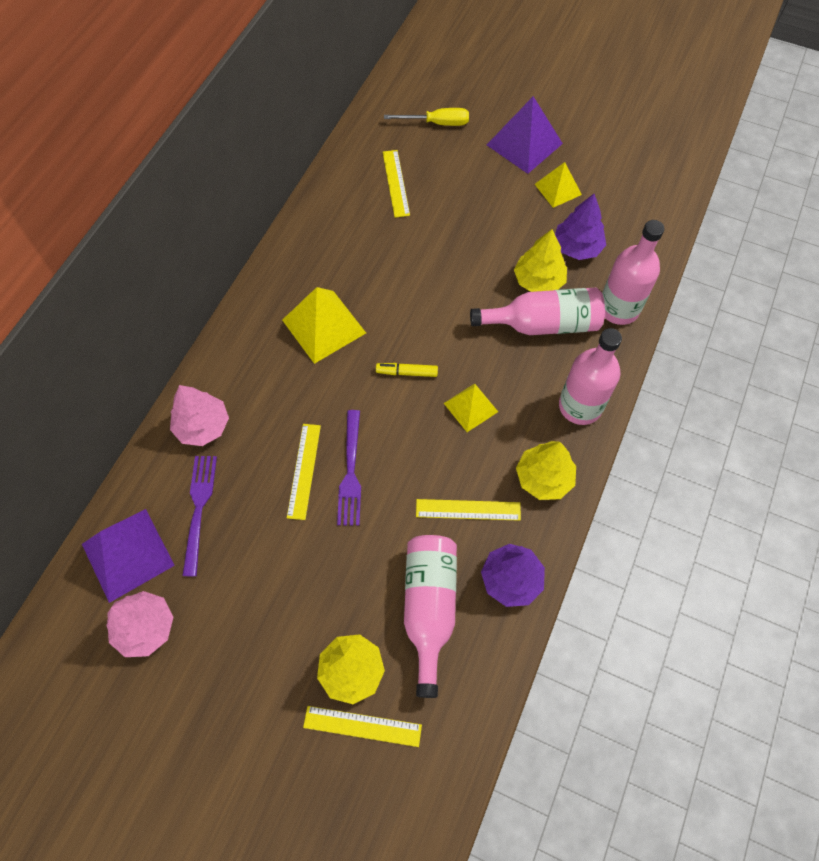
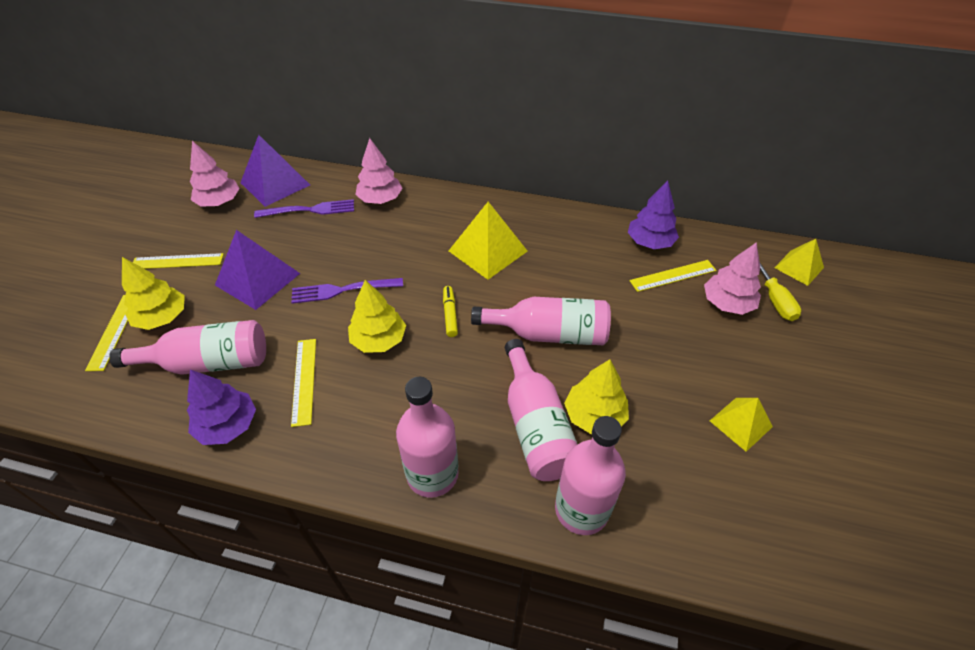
camera: 80 degrees right, 15 degrees down
(304, 470) = (343, 261): yellow ruler -> yellow ruler (177, 261)
(437, 156) = (727, 303): none -> pink tree
(447, 294) = (549, 334): none -> pink bottle
(471, 407) = (418, 369): yellow pyramid -> yellow pyramid (799, 267)
(524, 144) = (792, 381): purple pyramid -> purple pyramid (257, 279)
(544, 478) = (340, 444): yellow tree -> yellow tree (379, 340)
(577, 247) = (659, 453): purple tree -> purple tree (649, 242)

